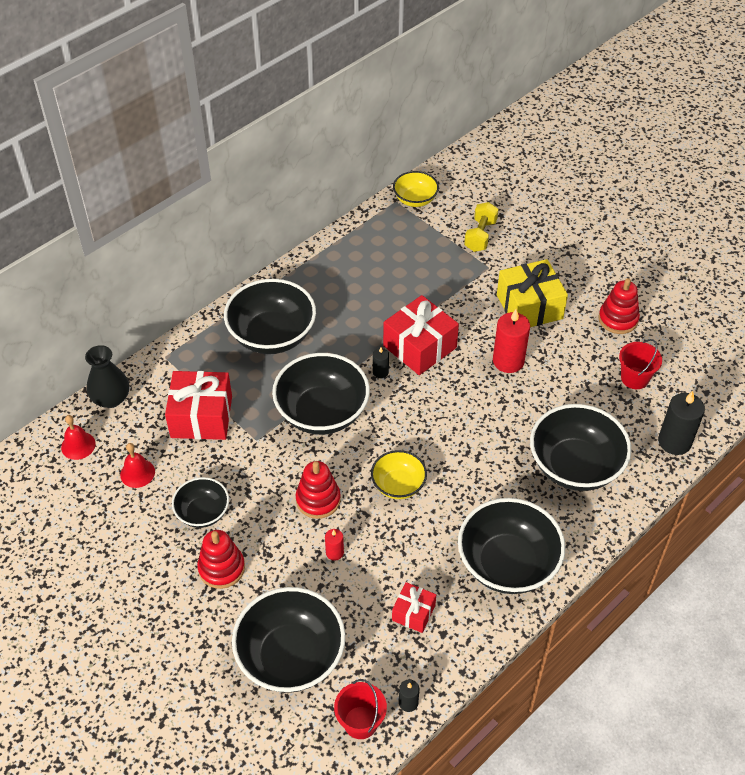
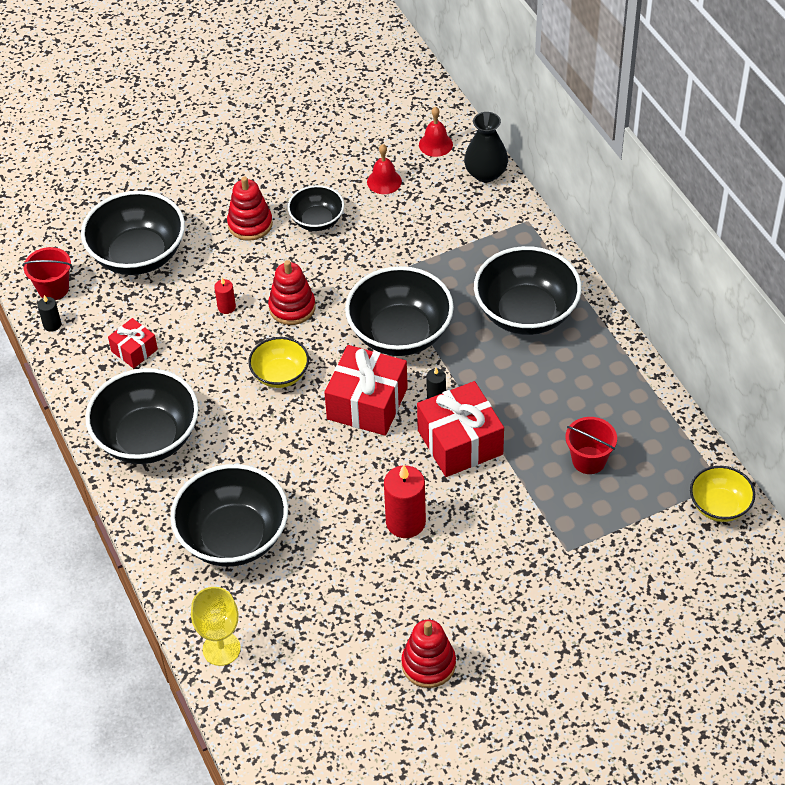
camera: 110 degrees right, 0 degrees up
(201, 416) = (434, 237): red gift -> red gift (367, 403)
(480, 235) = (628, 559): yellow dumbbell -> none
(529, 307) = (484, 573): yellow gift -> none
(634, 378) = (328, 645): red bucket -> red bucket (589, 460)
(674, 442) = (221, 649): black candle -> yellow goblet

